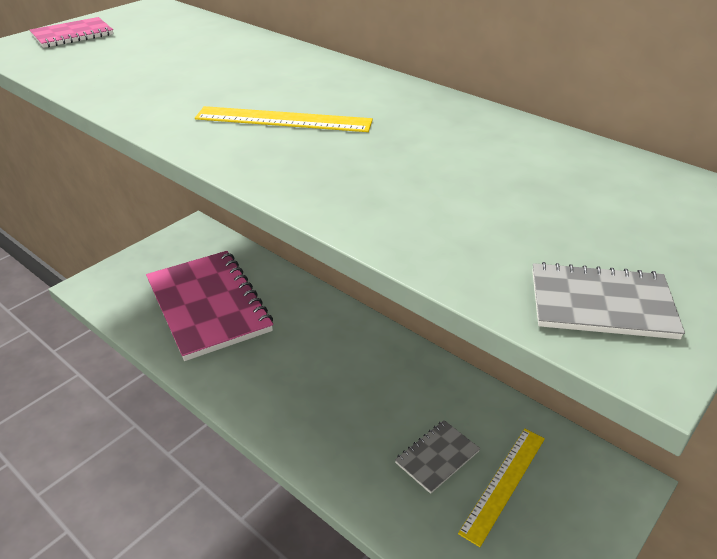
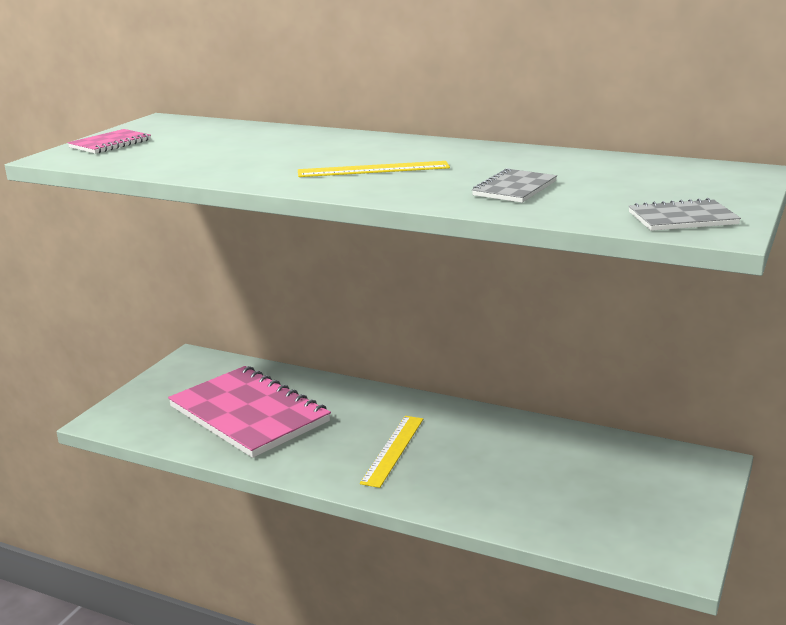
camera: 15 degrees left, 15 degrees down
(437, 457) = (541, 478): grey notebook -> grey notebook (514, 188)
(503, 483) = (609, 484): yellow ruler -> yellow ruler (393, 450)

